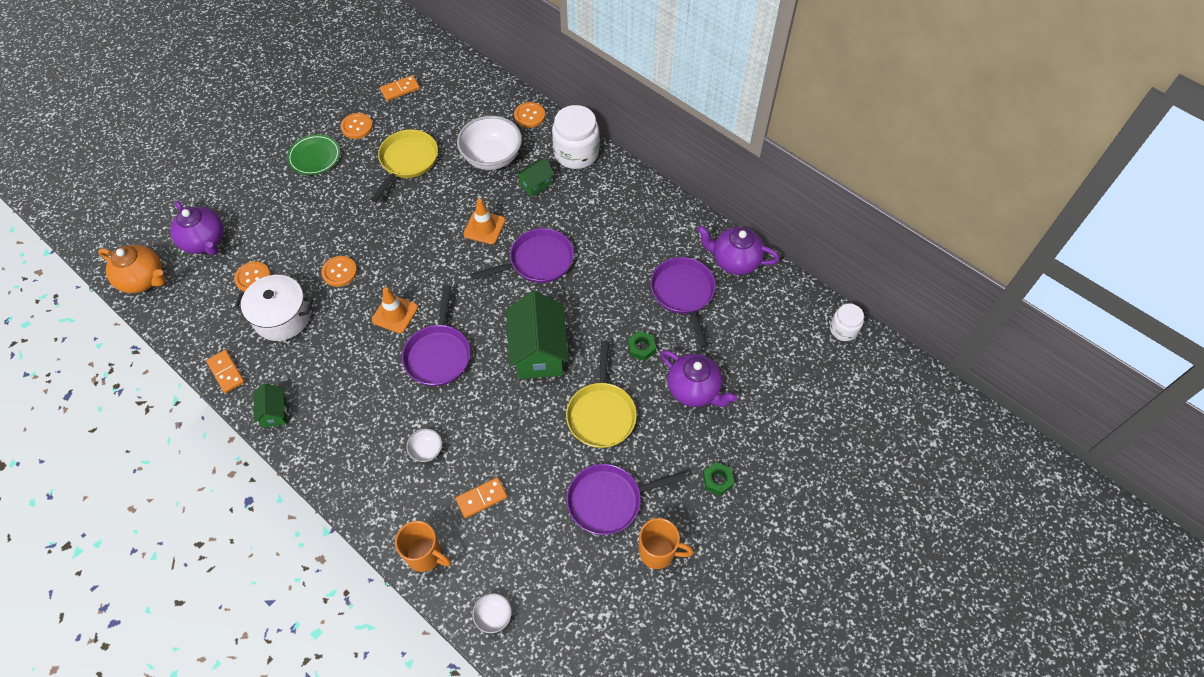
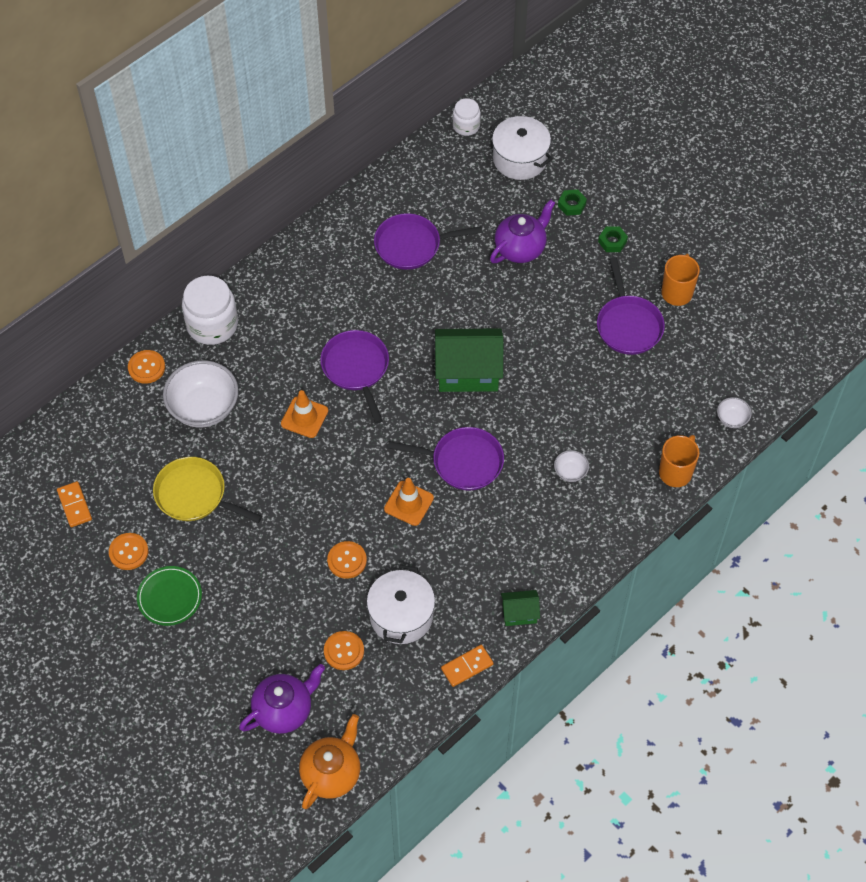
camera: 85 degrees left, 0 degrees up
(481, 498) = (622, 426): orange domino -> none
(536, 184) = (251, 366): green house -> none
(601, 414) = (540, 324): yellow pan -> none
(641, 347) = (471, 286): green nut -> green nut (571, 205)
(734, 261) = (378, 199): purple teapot -> none
(811, 382) = (520, 159): none -> white pot

